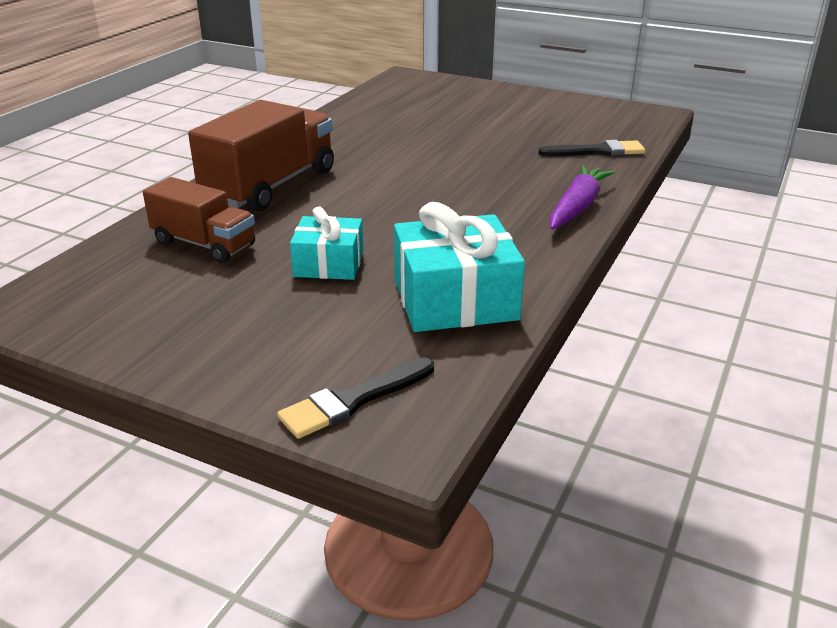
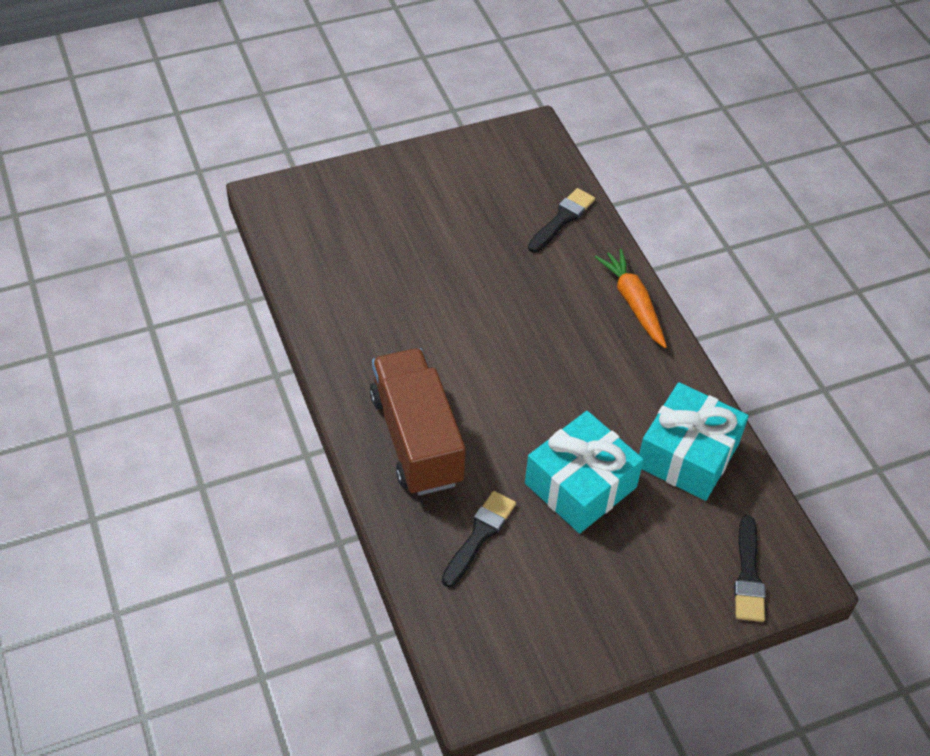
camera: 50 degrees left, 20 degrees up
(204, 244) = (479, 535): brown truck -> black brush
(329, 264) = (580, 485): turquoise gift -> turquoise gift, size x1.61
(577, 207) = (633, 303): purple carrot -> orange carrot

